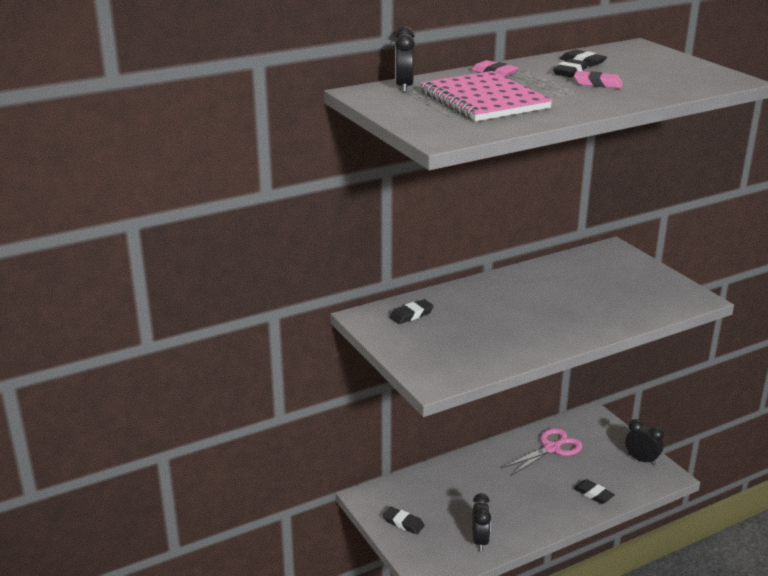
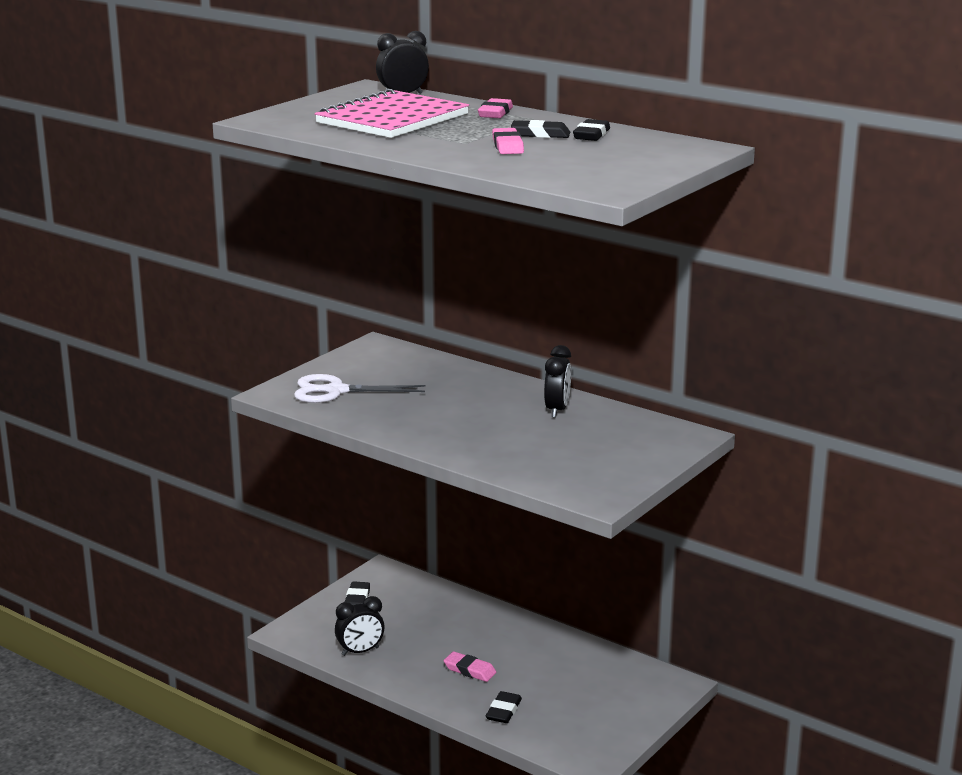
camera: 65 degrees right, 5 degrees down
(411, 315) = (401, 362): black eraser -> none
(449, 353) = (336, 391): none -> white scissors
(534, 494) = (469, 670): none -> pink eraser
(551, 448) = (572, 666): pink scissors -> none
(641, 460) = (608, 736): black clock -> black clock (557, 410)

